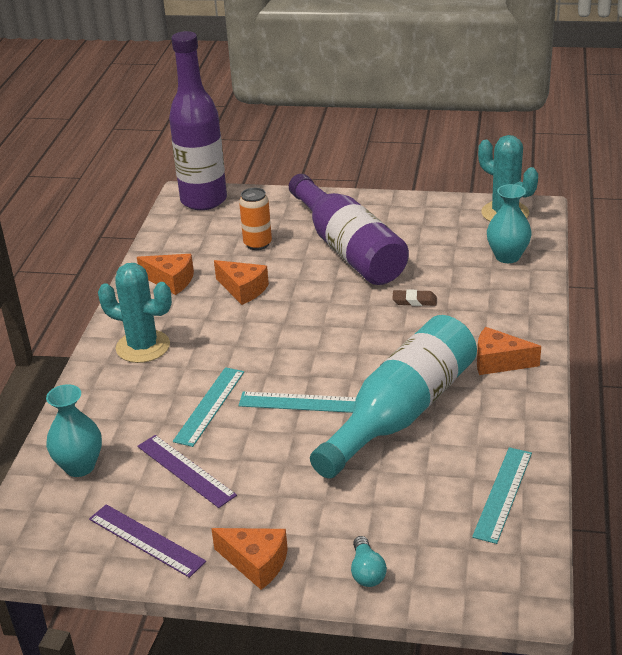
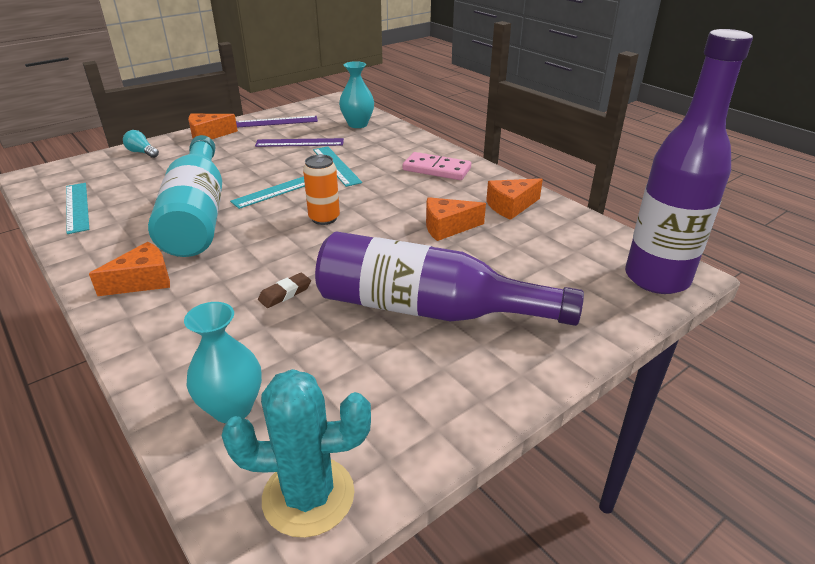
camera: 130 degrees right, 0 degrees up
(143, 347) = (436, 169): turquoise cactus -> pink domino
(257, 244) = (515, 266): orange can -> orange can (324, 218)

